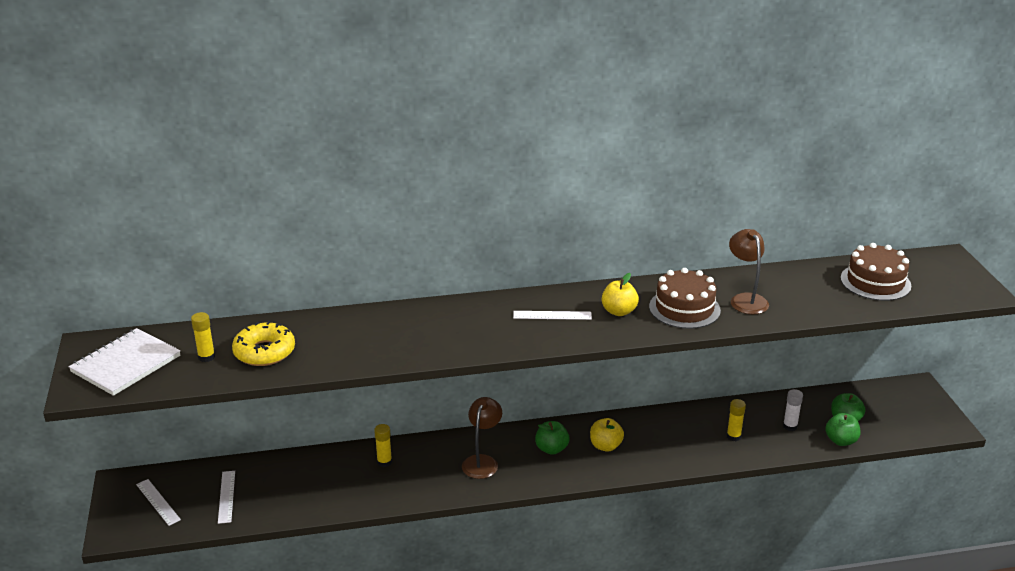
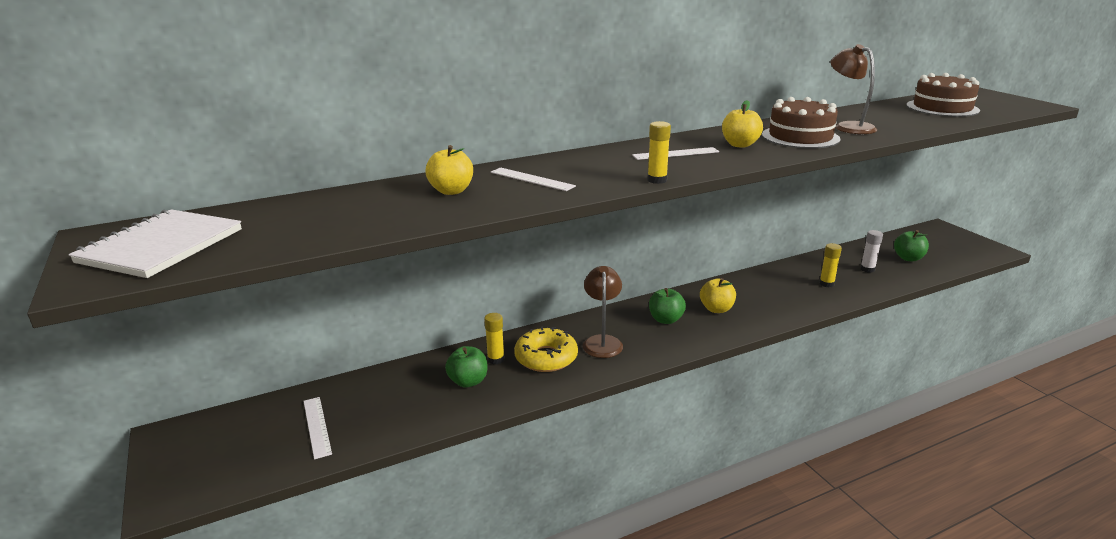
camera: 15 degrees left, 5 degrees down
(158, 502) = (225, 449): white ruler -> white ruler (532, 179)
(206, 357) = (280, 227): yellow glue stick -> yellow glue stick (657, 180)
(264, 352) = (358, 214): yellow donut -> yellow donut (546, 358)
(342, 336) = (451, 191): none -> yellow apple
(841, 441) = (920, 273): green apple -> green apple (468, 381)

